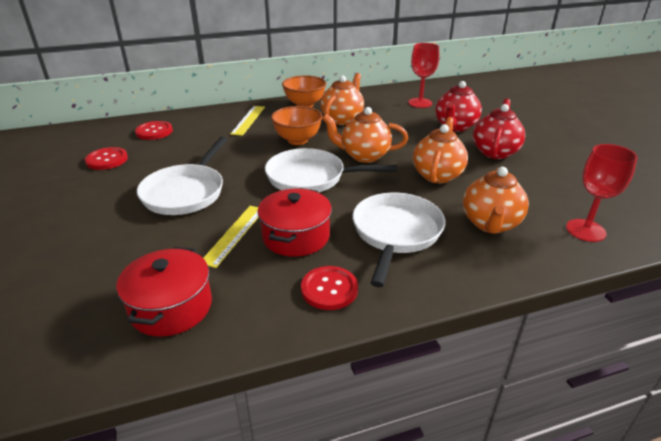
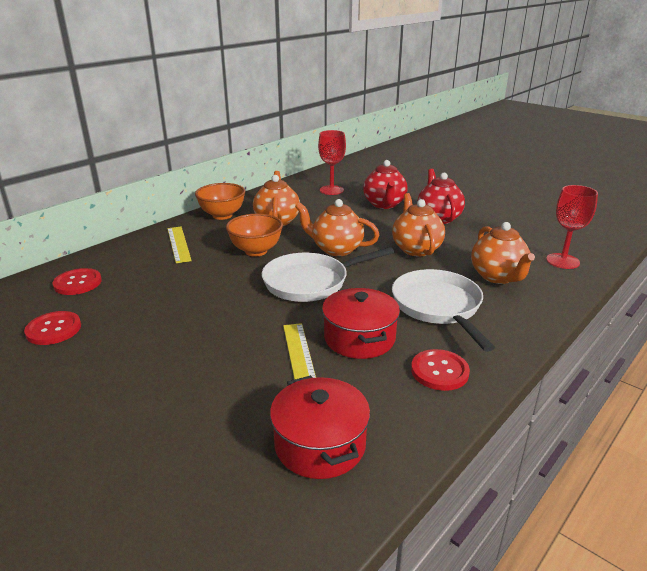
camera: 30 degrees left, 5 degrees down
(186, 192) = (198, 334): white pan -> none
(364, 156) = (336, 249): orange teapot -> orange teapot turned 45 degrees clockwise

